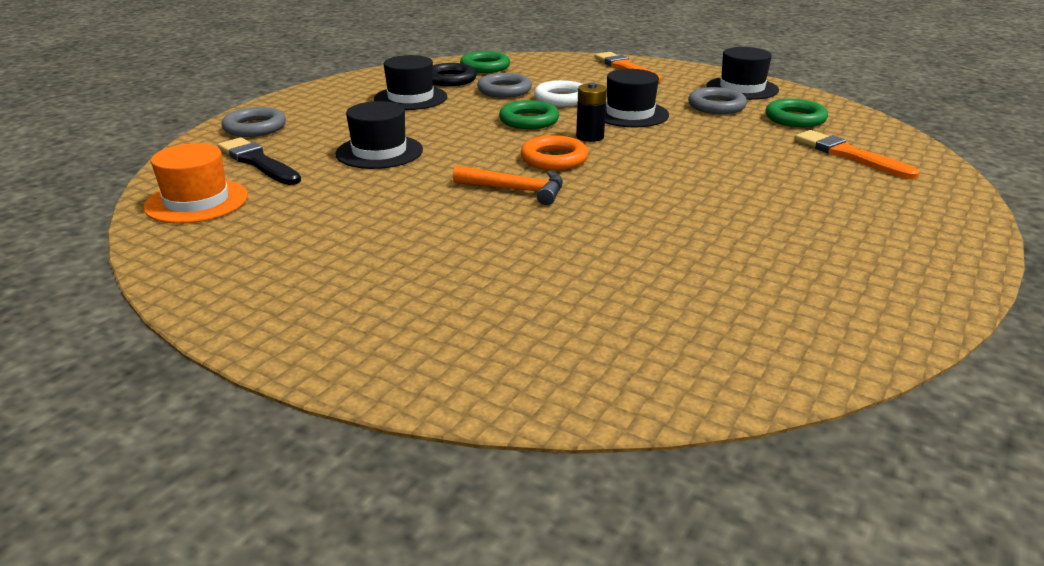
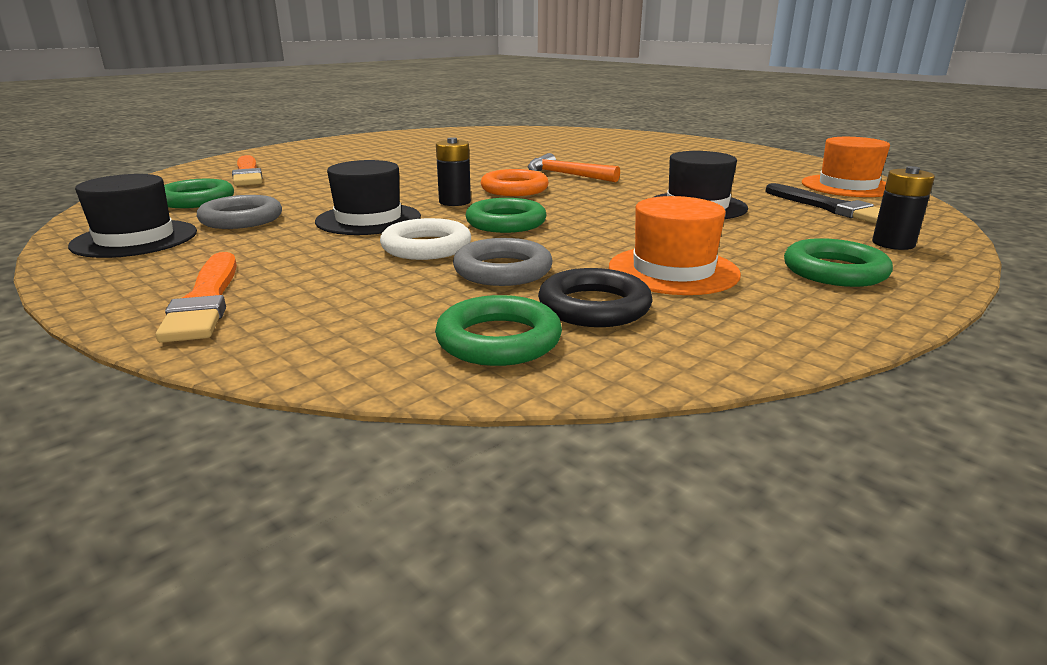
camera: 165 degrees left, 5 degrees down
(255, 128) = (893, 244): grey ring -> black battery
(317, 105) = (834, 271): none -> green ring
(410, 98) = (673, 270): black hat -> orange hat

